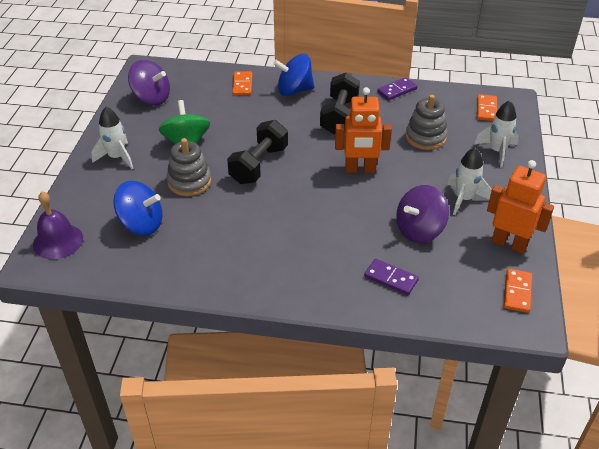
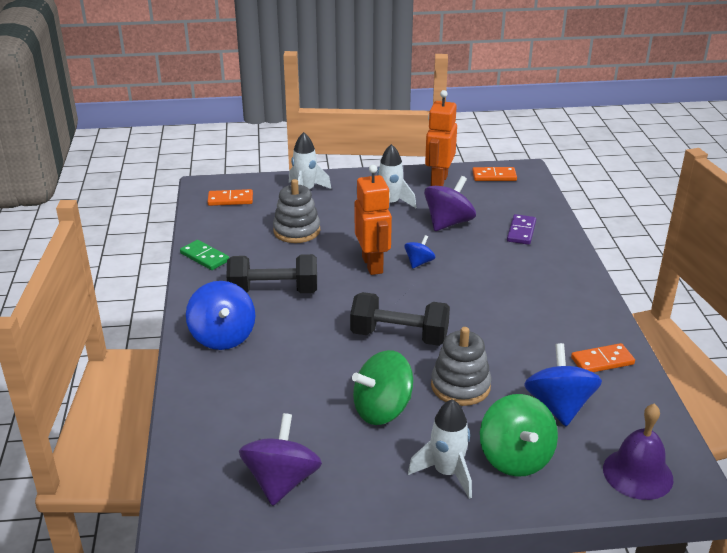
camera: 105 degrees left, 10 degrees down
(109, 189) = (515, 458): none -> green spinning top
(242, 85) = (219, 388): orange domino -> orange domino (602, 361)
(355, 196) = (419, 262): none -> blue spinning top
(397, 90) = (204, 257): purple domino -> green domino
(419, 230) = (448, 223): purple spinning top -> purple spinning top turned 90 degrees counterclockwise

